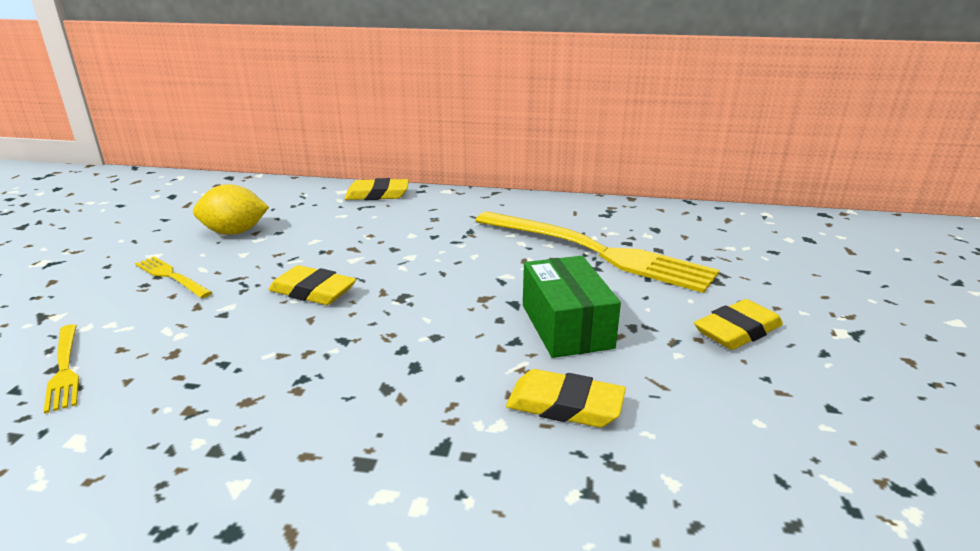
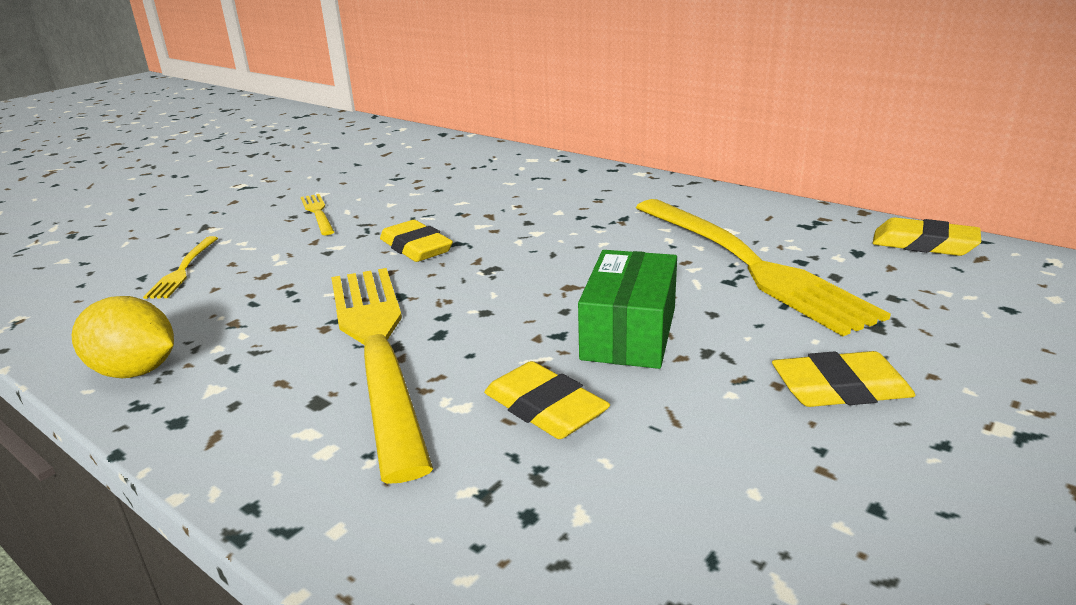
camera: 30 degrees right, 0 degrees up
(235, 232) = (401, 184): yellow lemon -> yellow lemon (135, 371)
(371, 395) = (377, 348): none -> yellow fork
(377, 195) = (563, 167): yellow eraser -> yellow eraser (924, 244)

